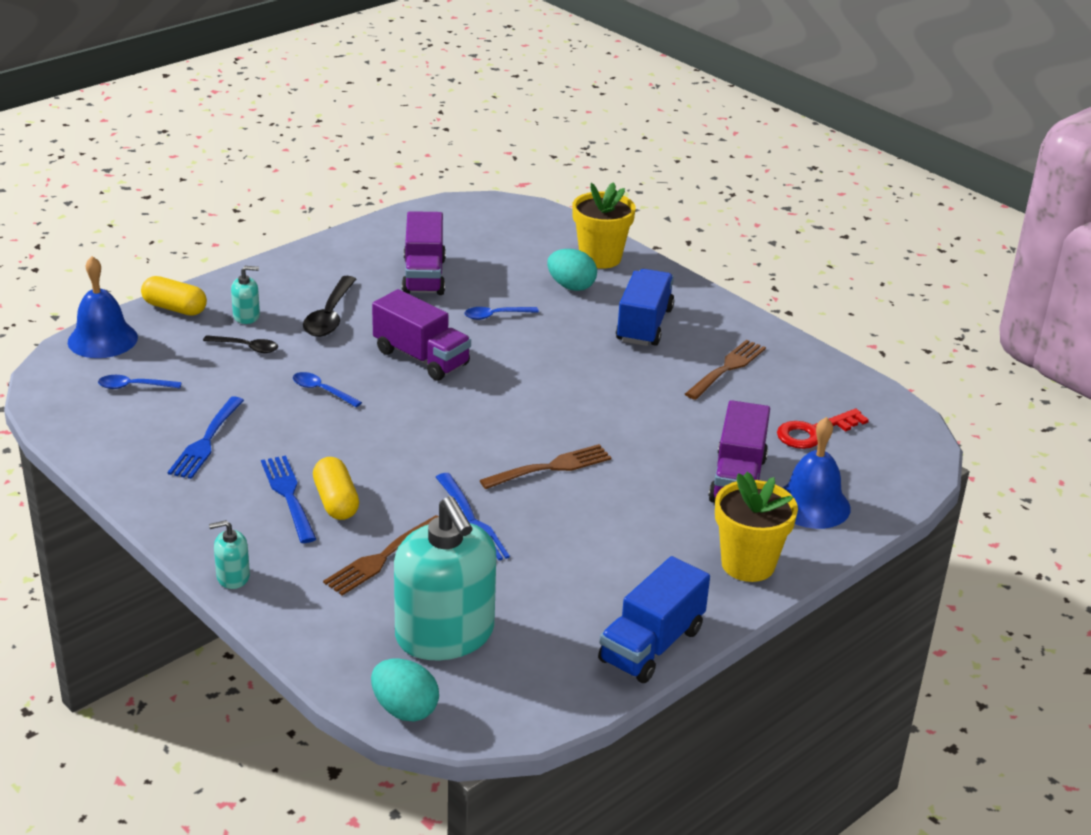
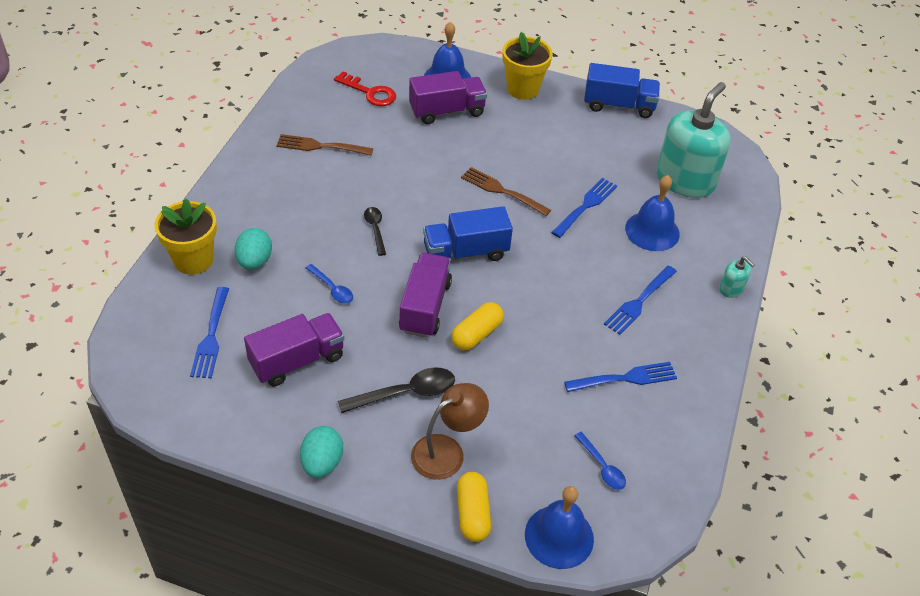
camera: 120 degrees left, 15 degrees up
(246, 316) = (447, 451): turquoise soap dispenser -> brown lamp
(246, 347) = (493, 423): black spoon -> black spoon (375, 229)
(322, 391) = (513, 344): blue spoon -> none
(336, 501) = (623, 275): yellow capsule -> yellow capsule (476, 334)
(382, 557) = (652, 231): brown fork -> blue bell
(404, 709) = (748, 173): turquoise egg -> turquoise egg (322, 463)
(494, 245) = (211, 336): none -> blue fork
(644, 325) = (289, 202): blue truck -> blue truck (466, 252)

